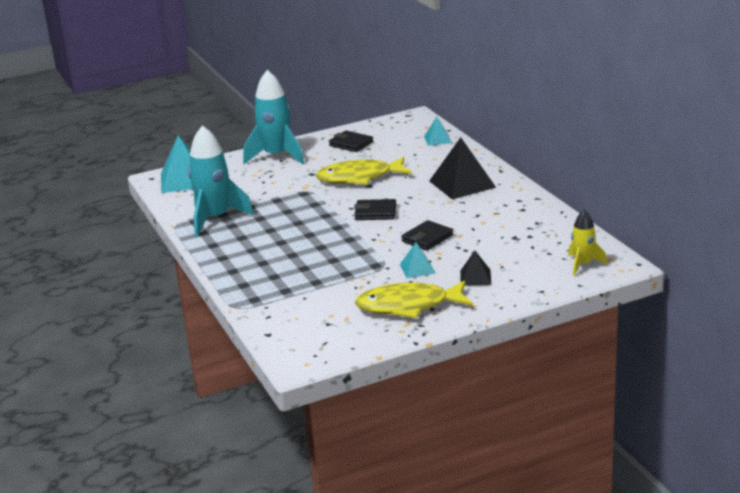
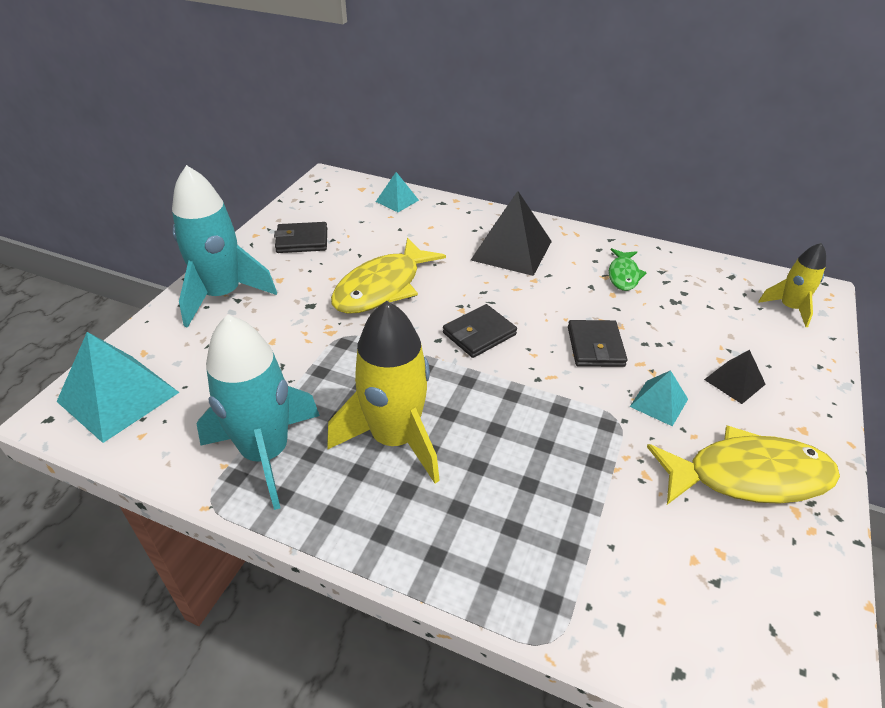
camera: 45 degrees left, 15 degrees up
(272, 234) = (394, 439): none -> yellow rocket
(408, 306) = (748, 476): yellow fish -> yellow fish turned 135 degrees counterclockwise
(508, 216) = (623, 275): none -> green fish

